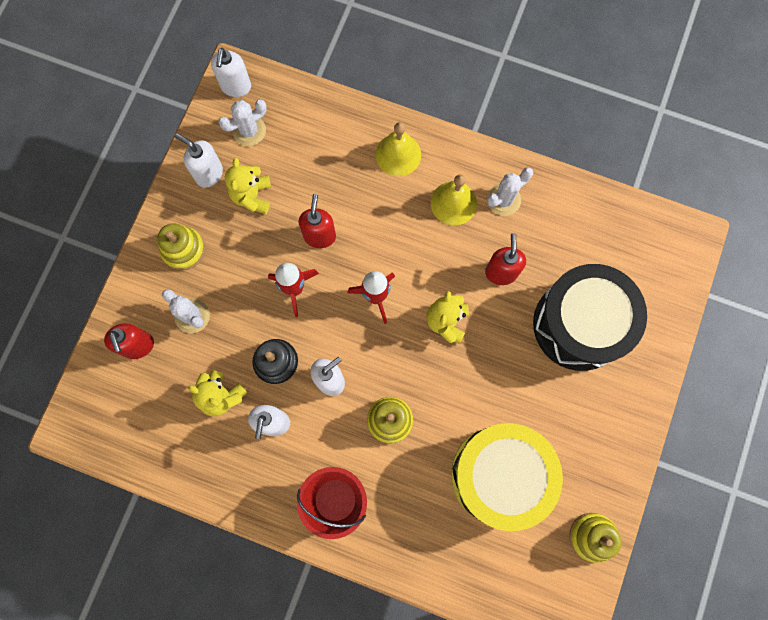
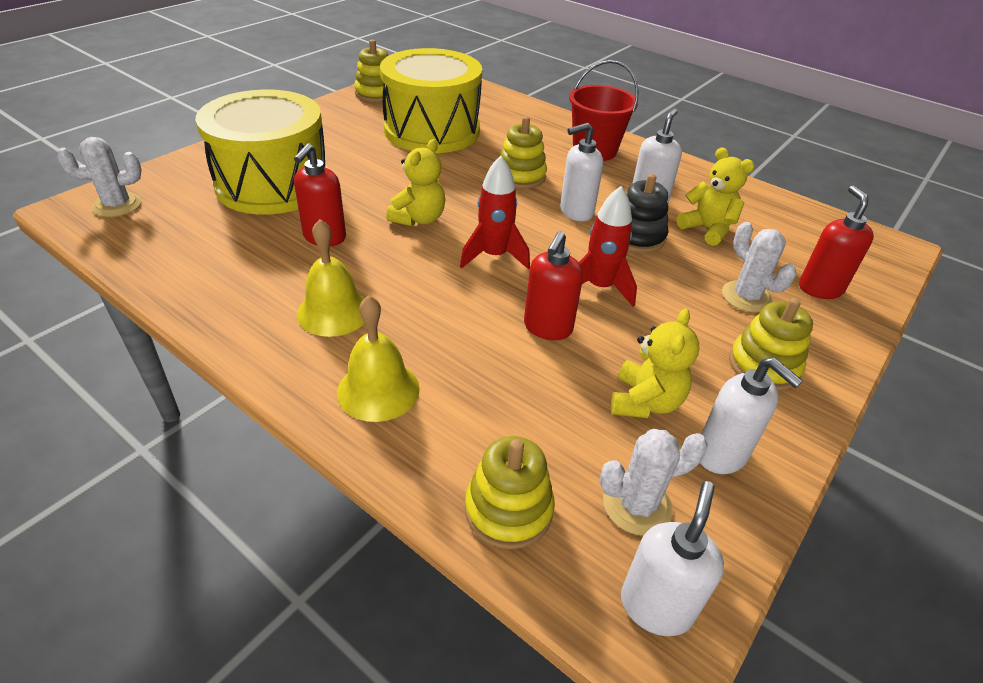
camera: 165 degrees left, 35 degrees down
(308, 109) = (508, 509): none -> yellow stacking toy
(503, 200) = (261, 297): white cactus -> white cactus (117, 205)
(579, 324) = (273, 184): black drum -> yellow drum

